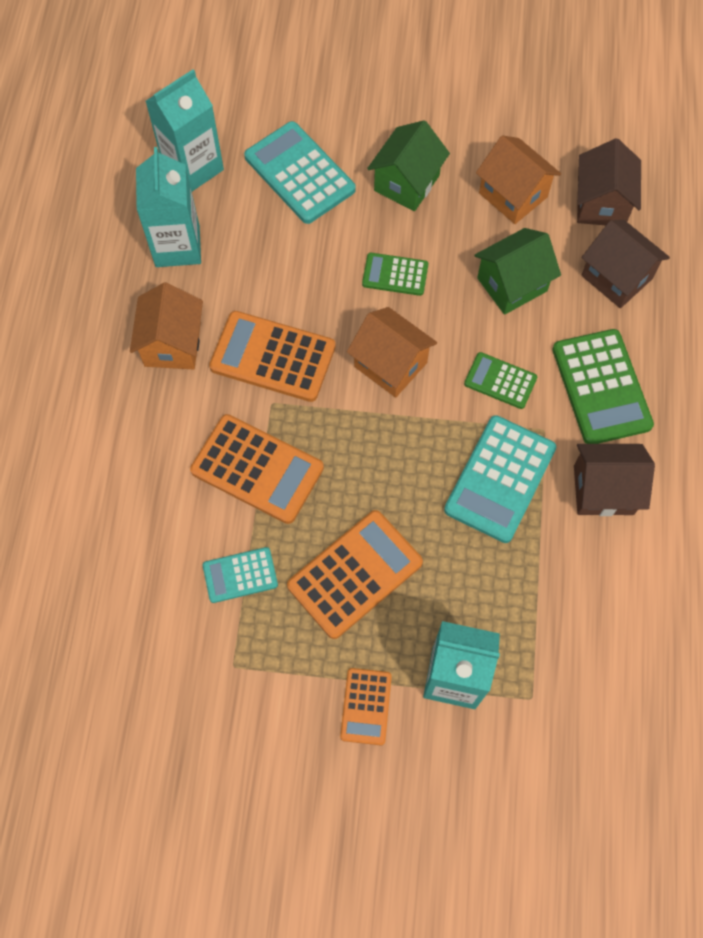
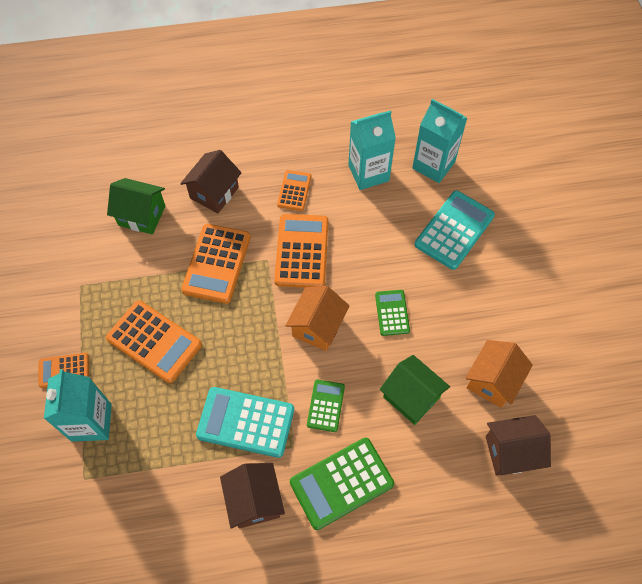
camera: 75 degrees right, 5 degrees down
(172, 344) = (294, 191): orange house -> orange calculator
(240, 575) = (141, 273): turquoise calculator -> none
(406, 183) = (474, 302): green house -> green house (142, 215)
(616, 277) = (445, 477): brown house -> brown house (214, 193)

